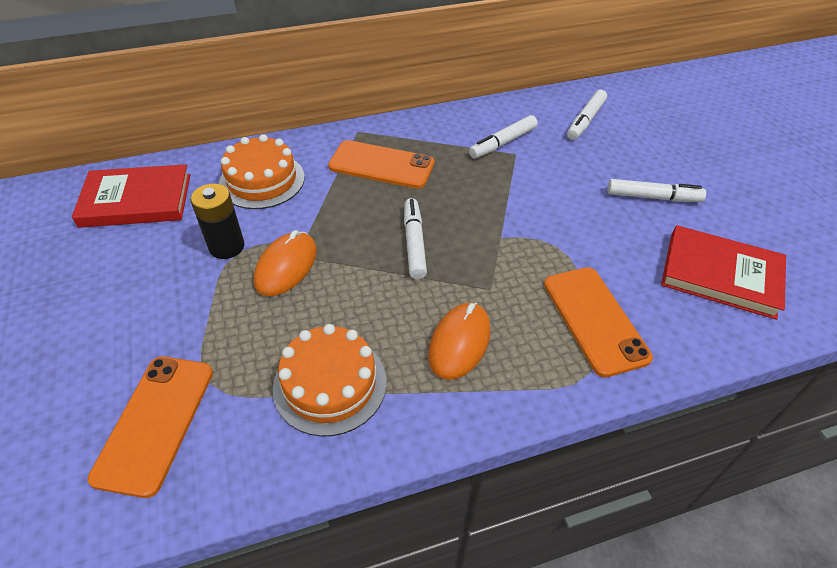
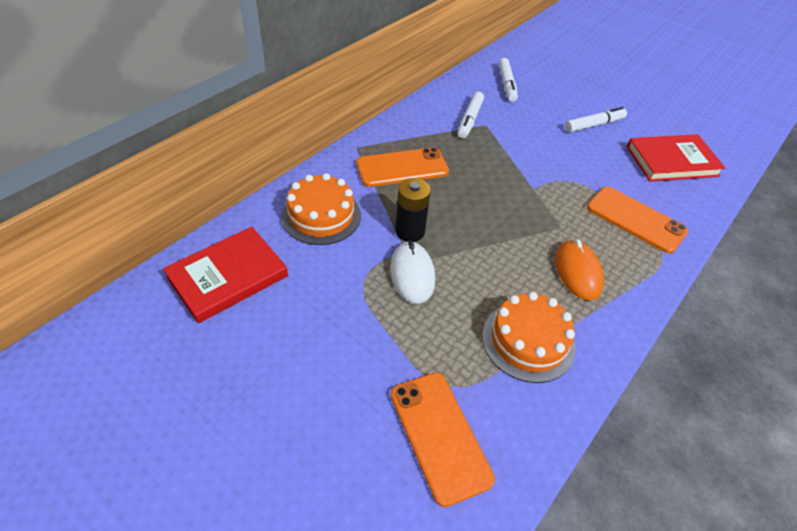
camera: 35 degrees left, 0 degrees up
(227, 246) = (350, 280): black battery -> black battery (410, 231)
(286, 266) = (412, 274): orange mouse -> white mouse
(414, 243) = (483, 217): white marker -> none

